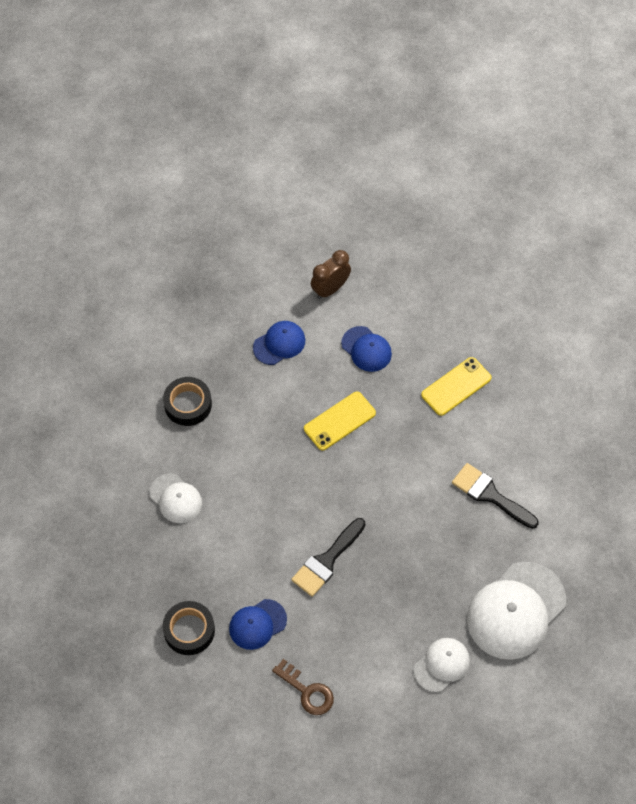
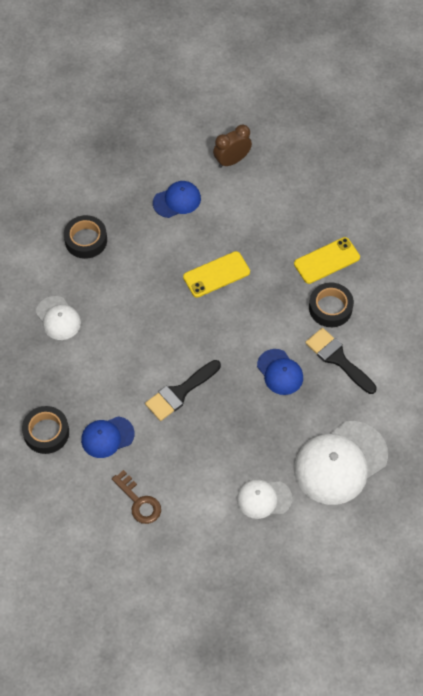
camera: 10 degrees right, 0 degrees up
(366, 349) = (253, 216): blue cap -> blue cap (280, 372)
(442, 665) = (264, 499): white cap -> white cap turned 150 degrees counterclockwise
(470, 439) = (330, 308): none -> black tape

